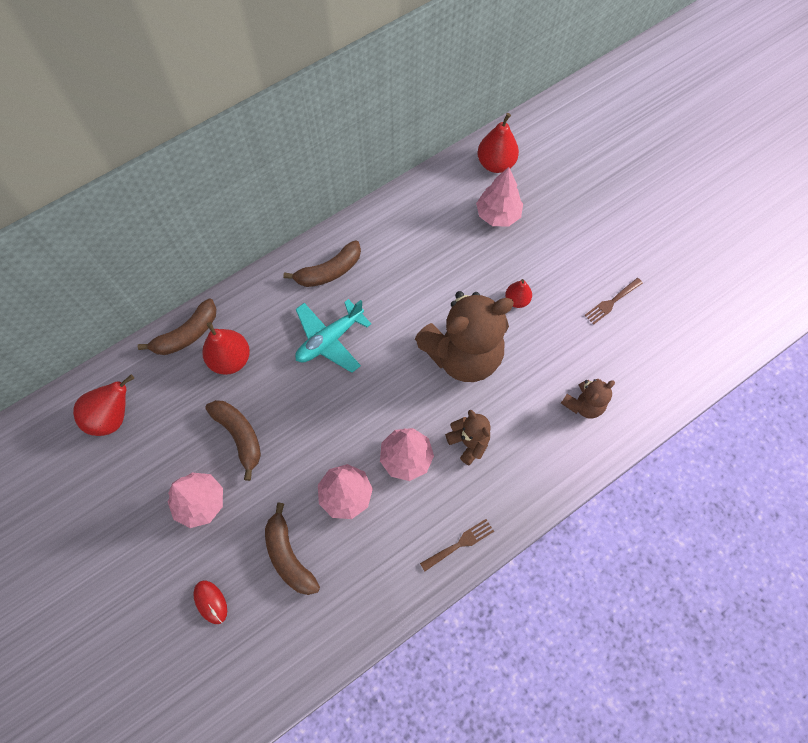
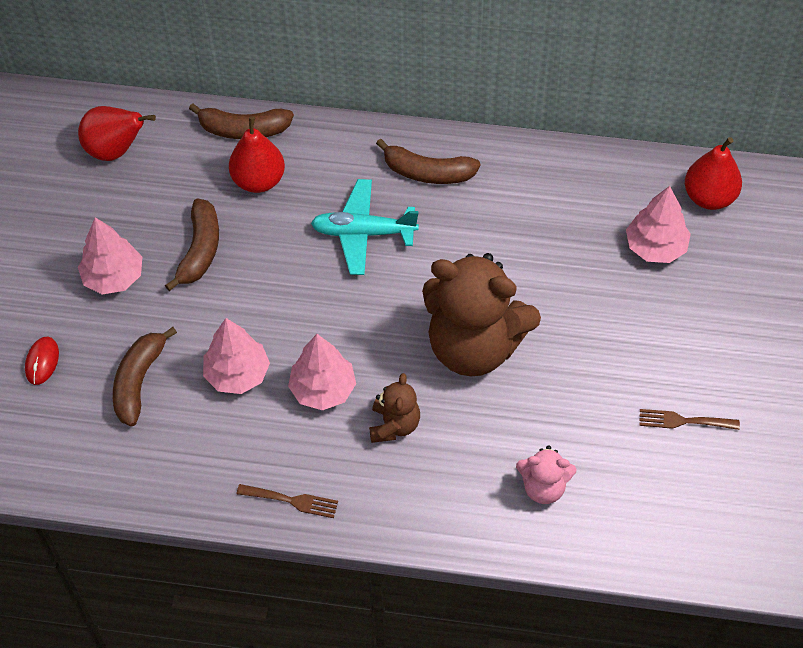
camera: 45 degrees right, 10 degrees down
(516, 300) = (584, 340): red pear -> none
(583, 404) = (543, 487): brown teddy bear -> pink teddy bear

